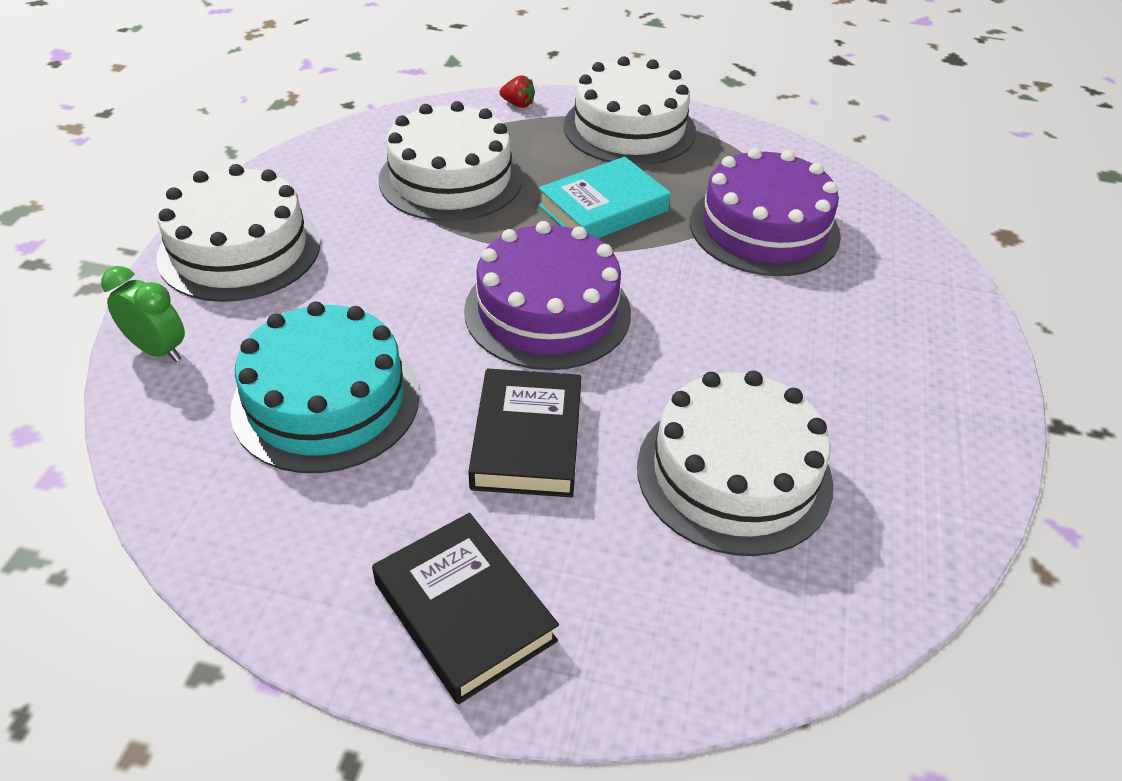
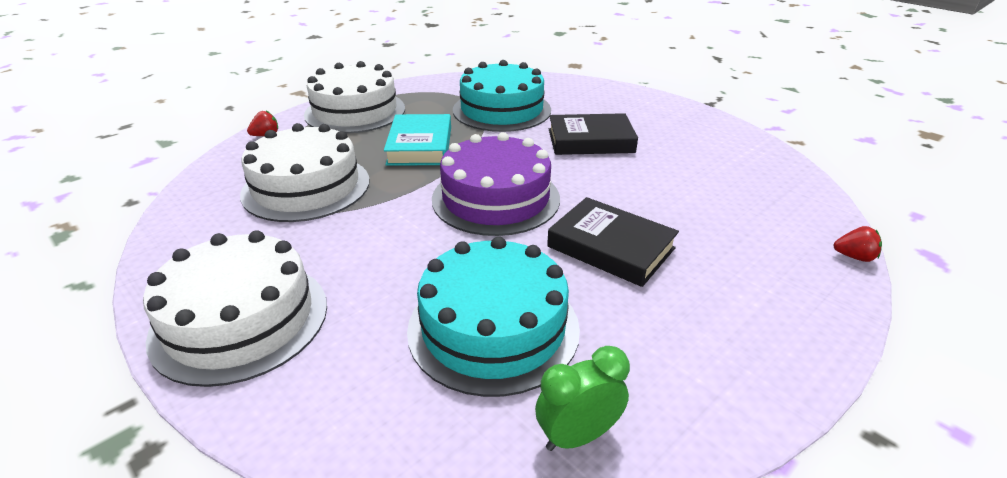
camera: 55 degrees left, 10 degrees down
(158, 350) = (318, 420): green clock -> green clock (578, 436)
(464, 612) = (754, 328): black book -> black book (590, 141)
(709, 698) = (854, 257): none -> red strawberry
(734, 474) = (690, 189): white cake -> none
(764, 228) = (502, 110): purple cake -> turquoise cake

